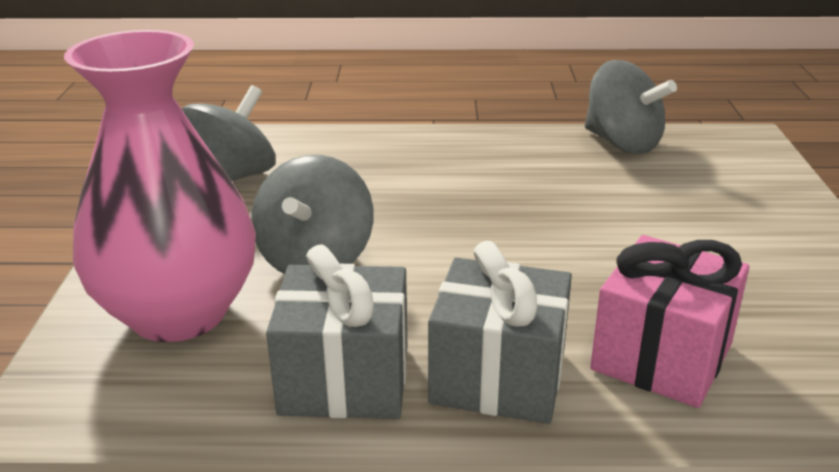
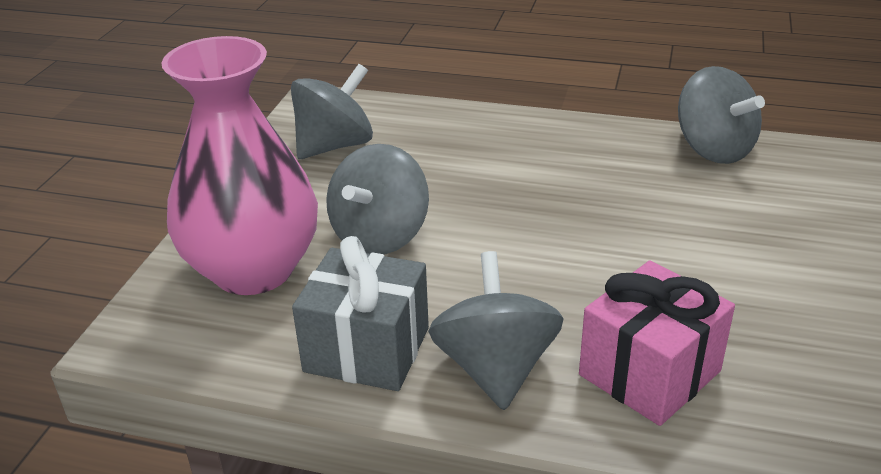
camera: 15 degrees right, 5 degrees up
(498, 377) = (495, 368): grey gift -> grey spinning top

